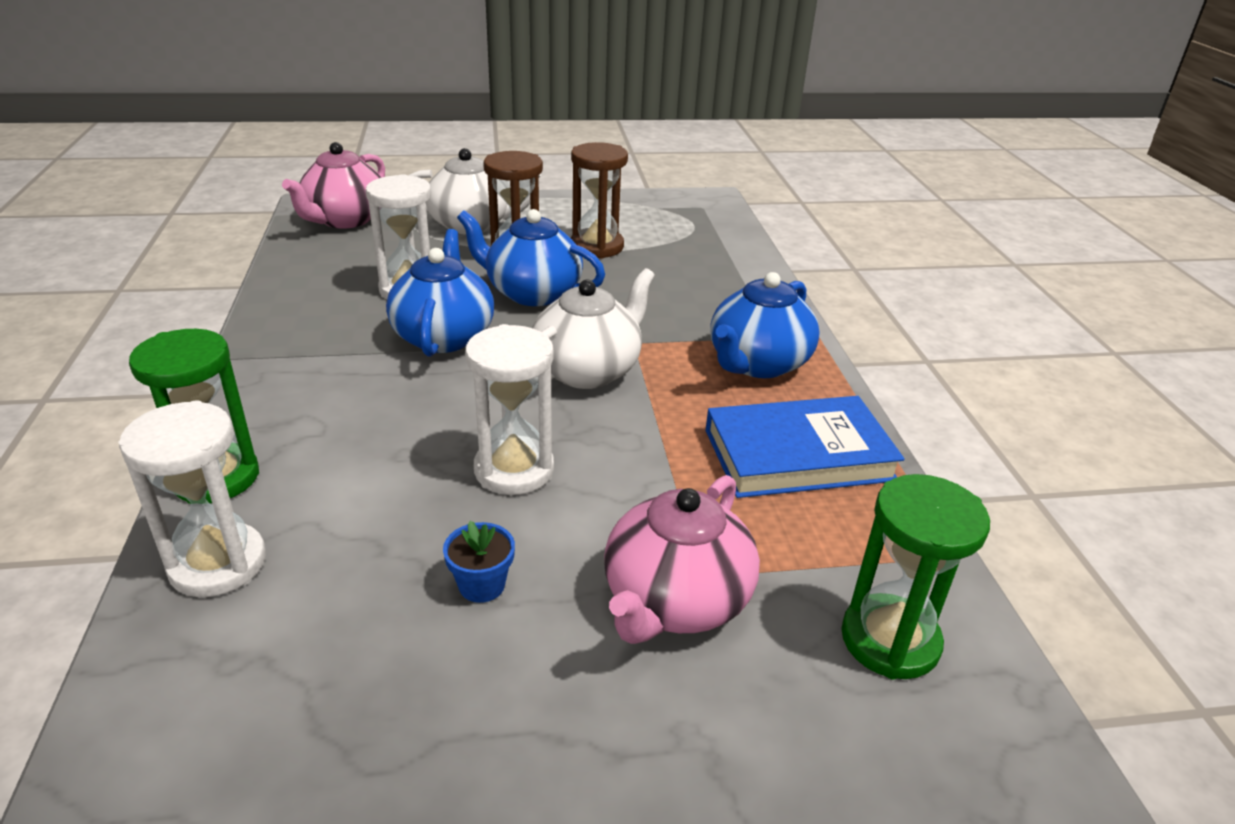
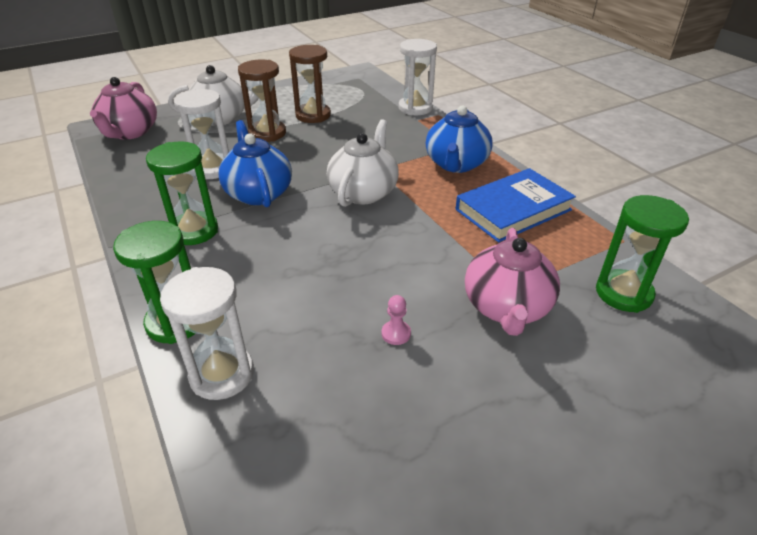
camera: 20 degrees left, 5 degrees up
(326, 365) = (194, 231): none -> green hourglass
(482, 585) = (396, 333): blue flower pot -> pink pawn
(514, 470) = (364, 262): white hourglass -> white hourglass (415, 108)
(532, 293) = (294, 153): blue teapot -> none

